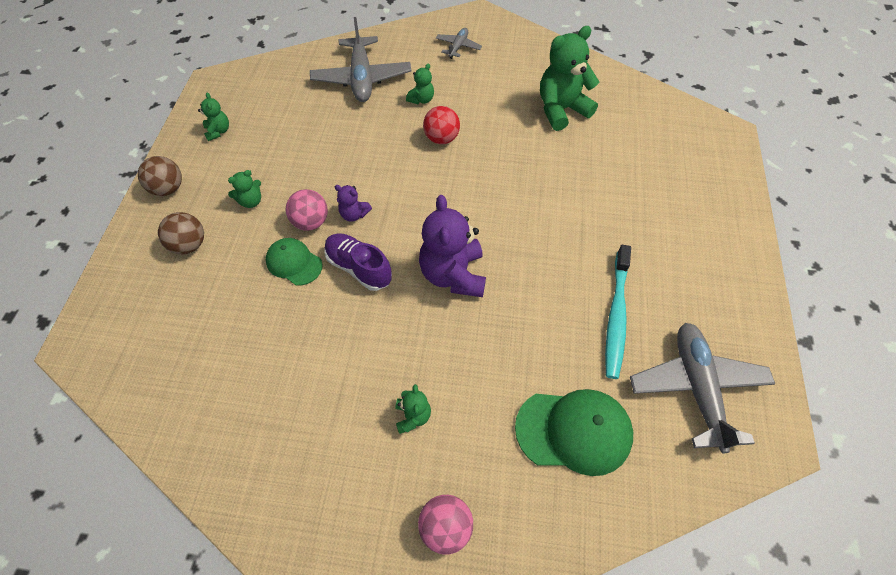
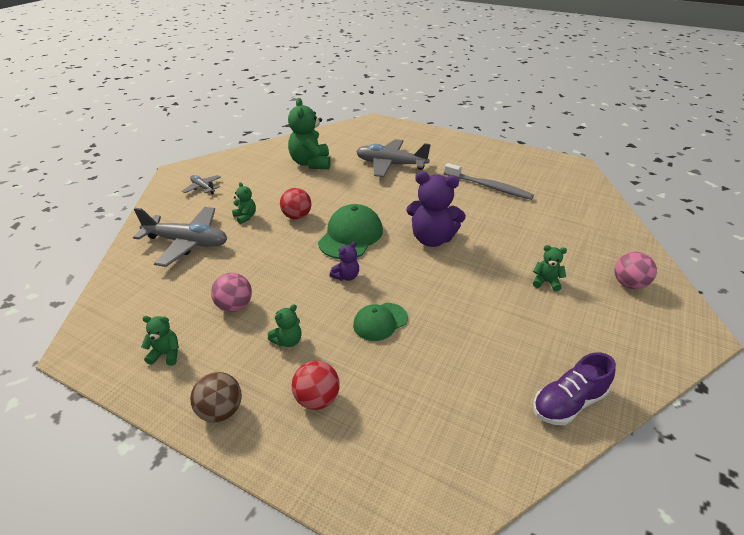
camera: 70 degrees left, 20 degrees down
(189, 245) = (317, 399): brown ball -> red ball
(251, 201) = (288, 341): green teddy bear -> green teddy bear turned 60 degrees clockwise
(311, 222) = (339, 303): pink ball -> pink ball (235, 306)
(359, 268) = (404, 284): purple shoe -> purple shoe (568, 403)
(574, 431) = (565, 220): green cap -> green cap (351, 236)
(616, 316) = (489, 187): turquoise toothbrush -> grey toothbrush
(697, 388) = (543, 176): grey plane -> grey plane (390, 165)

